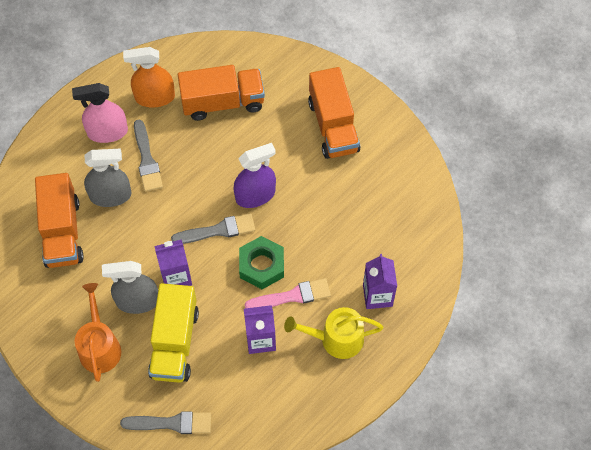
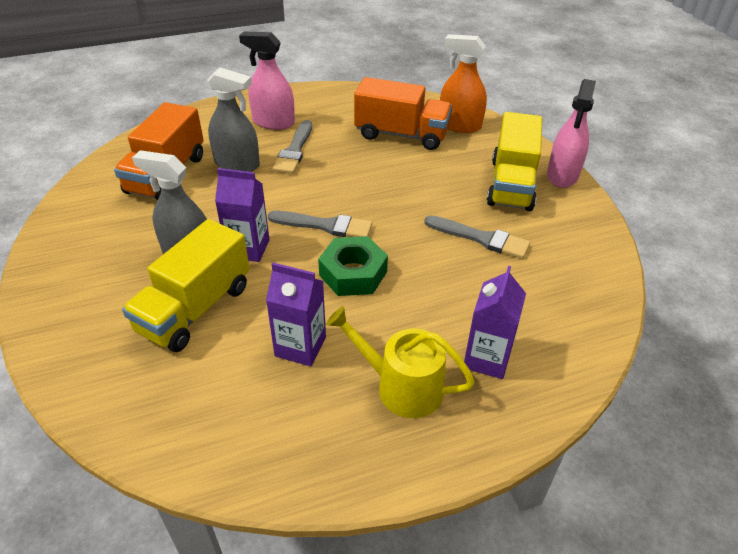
camera: 25 degrees right, 20 degrees down
(99, 346) = (111, 279): orange watering can -> none
(154, 97) = (337, 113): orange spray bottle -> orange spray bottle (459, 125)
(171, 423) = (117, 394): grey brush -> grey brush (481, 238)
(255, 195) = (388, 211): purple spray bottle -> none
(292, 296) = (371, 316): pink brush -> none
(333, 126) = (511, 184): orange truck -> yellow truck
(367, 98) = (562, 175): none -> pink spray bottle

